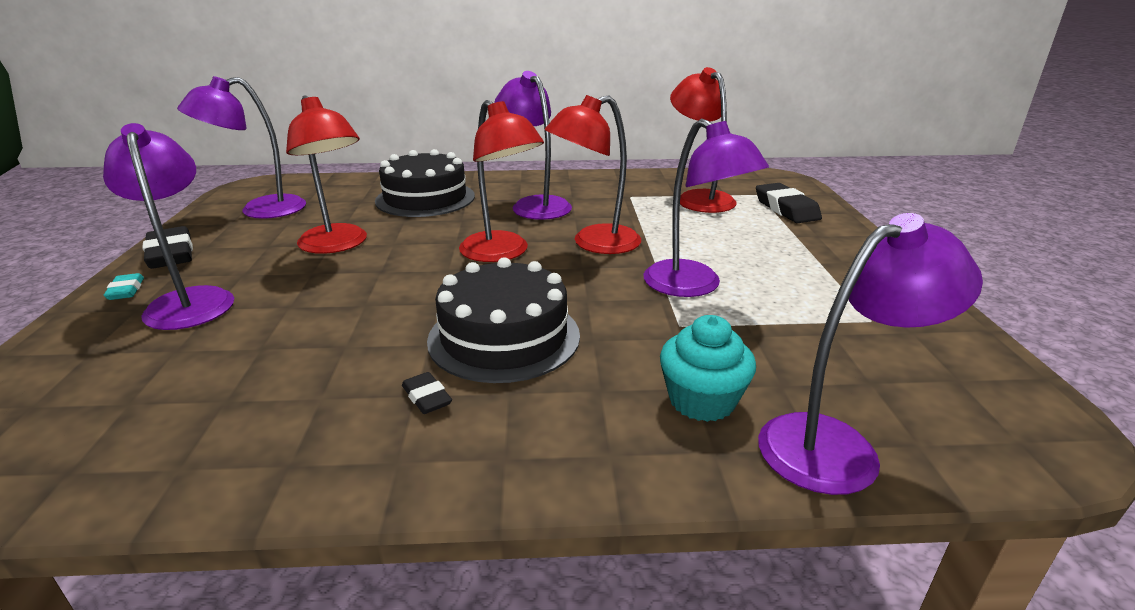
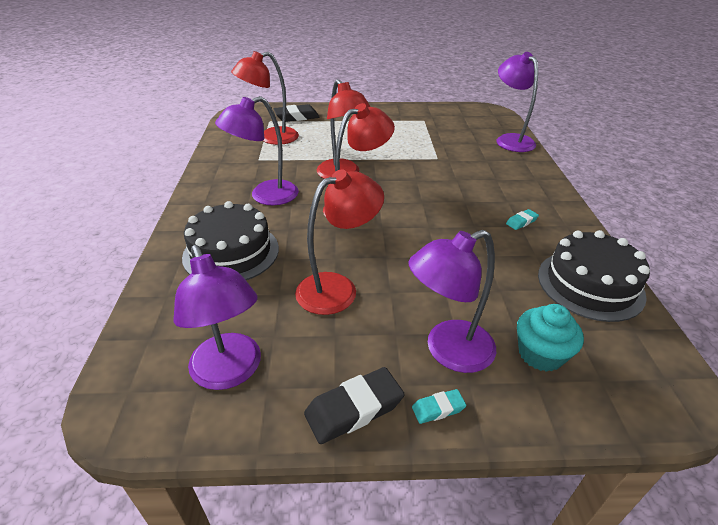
camera: 90 degrees left, 10 degrees up
(427, 397) = (521, 222): black eraser -> turquoise eraser
(504, 337) = (461, 203): black cake -> black cake (590, 284)
(693, 286) = (398, 151): purple lamp -> none
(702, 400) = (495, 159): turquoise cupcake -> turquoise cupcake (540, 354)

